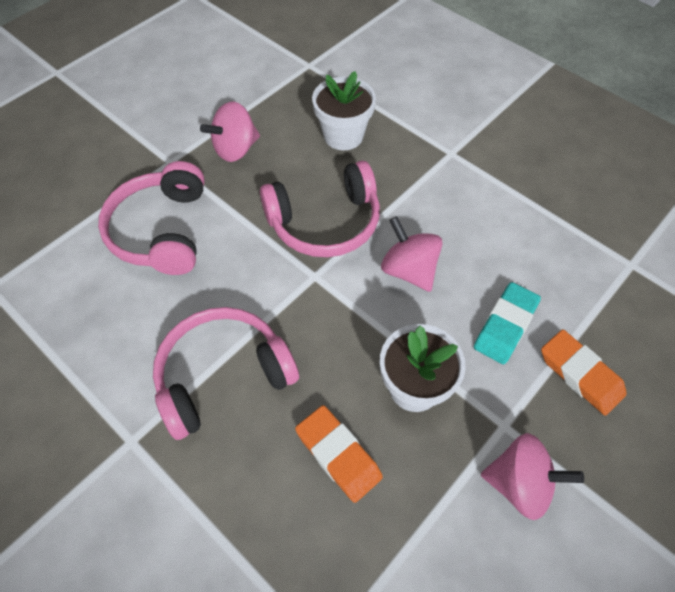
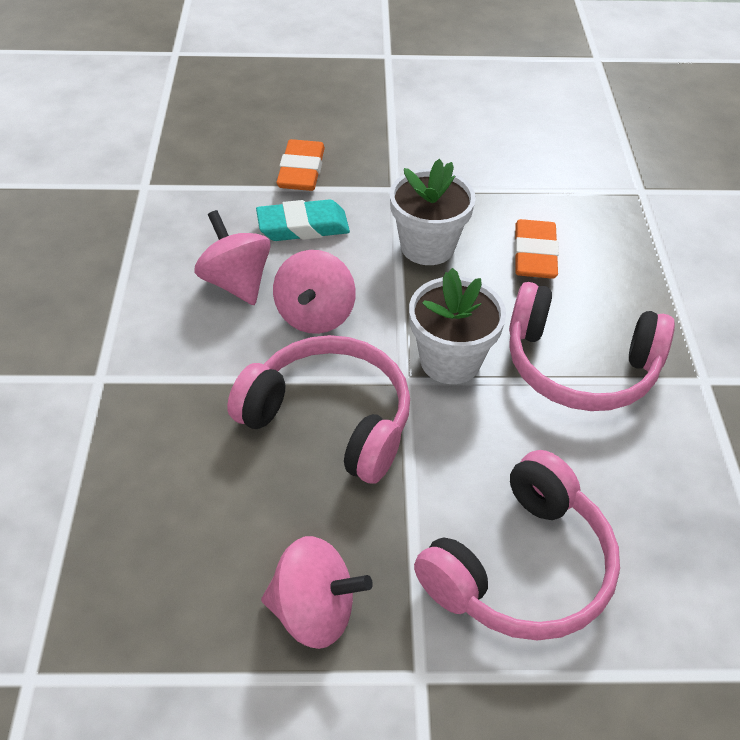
camera: 135 degrees left, 10 degrees down
(343, 136) = (166, 504): white flower pot -> white flower pot (450, 361)
(519, 483) = (428, 164): pink spinning top -> pink spinning top (236, 283)

